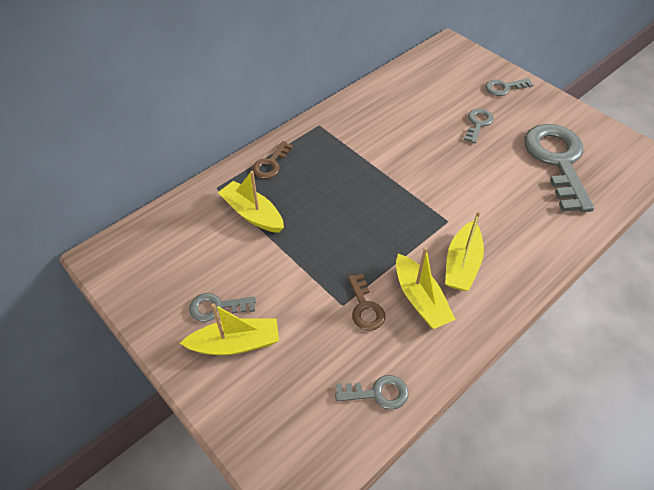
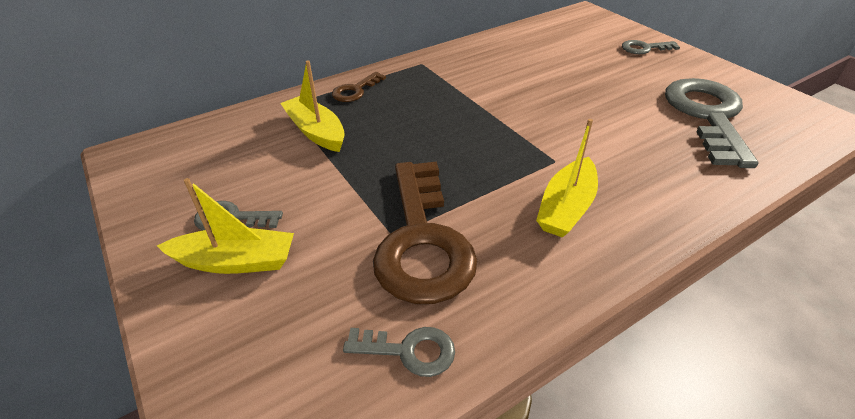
camera: 10 degrees right, 10 degrees down
(365, 307) = (422, 241): brown key -> brown key, size x2.17
(420, 299) = (500, 240): yellow boat -> none
(478, 124) = (608, 75): grey key -> none

